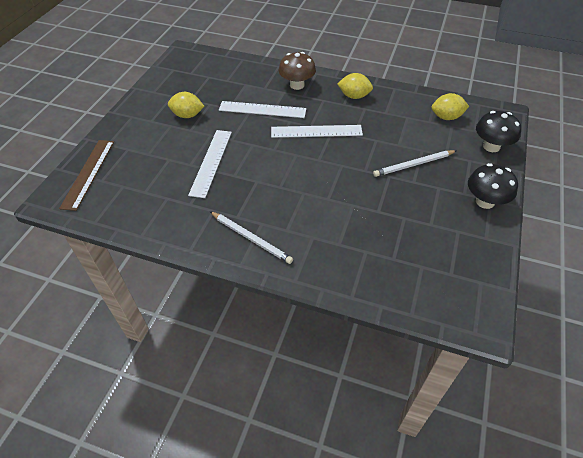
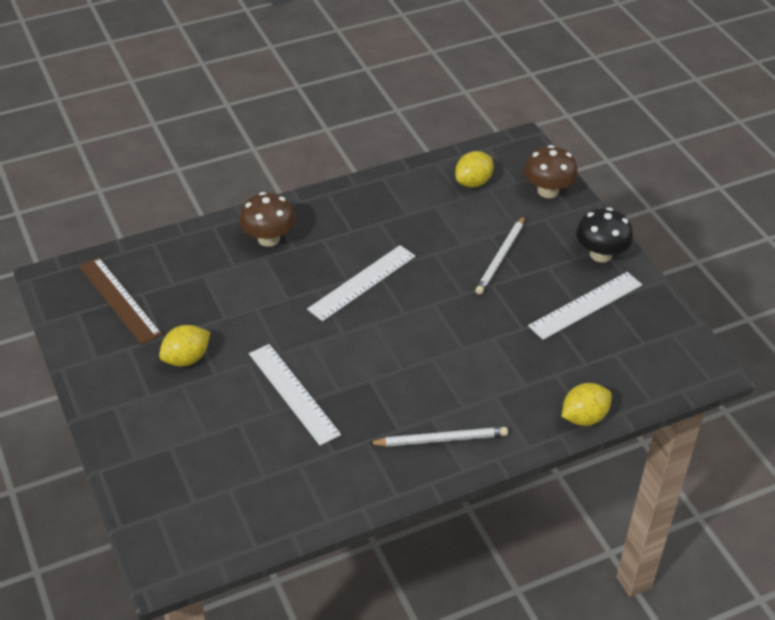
camera: 45 degrees left, 5 degrees down
(88, 173) = (166, 505): brown ruler -> brown ruler (119, 299)
(262, 109) = (268, 294): white ruler -> white ruler (585, 305)
(354, 96) = (351, 214): yellow lemon -> yellow lemon (584, 417)
(491, 146) = (548, 191): black mushroom -> brown mushroom

